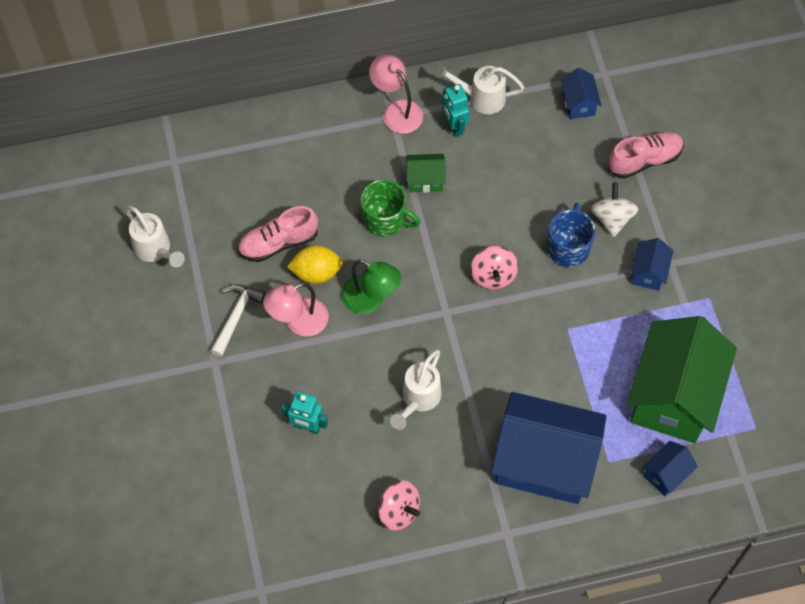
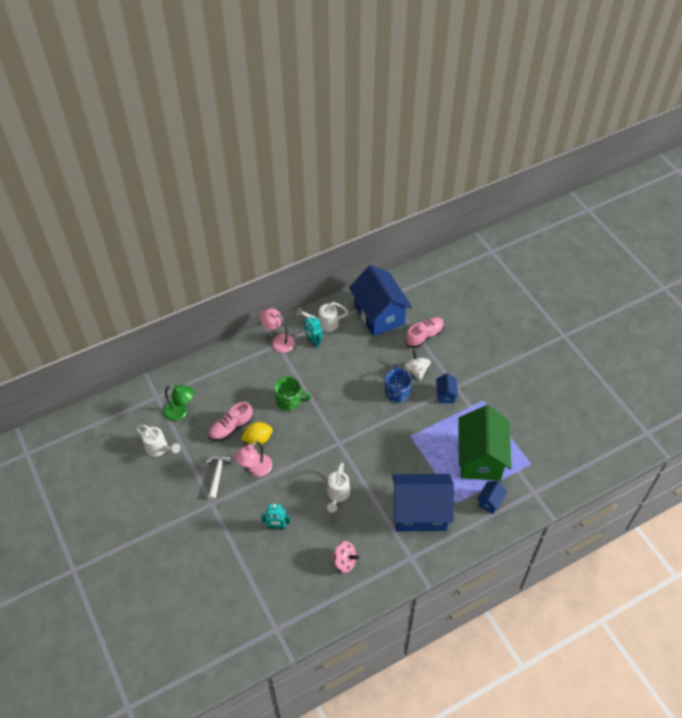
camera: 15 degrees left, 10 degrees down
(370, 300) = (293, 446): green lamp -> green lamp (180, 412)
(425, 180) = (306, 374): green house -> none
(493, 276) = (360, 417): pink spinning top -> none
(578, 104) = (379, 315): blue house -> blue house, size x2.34

